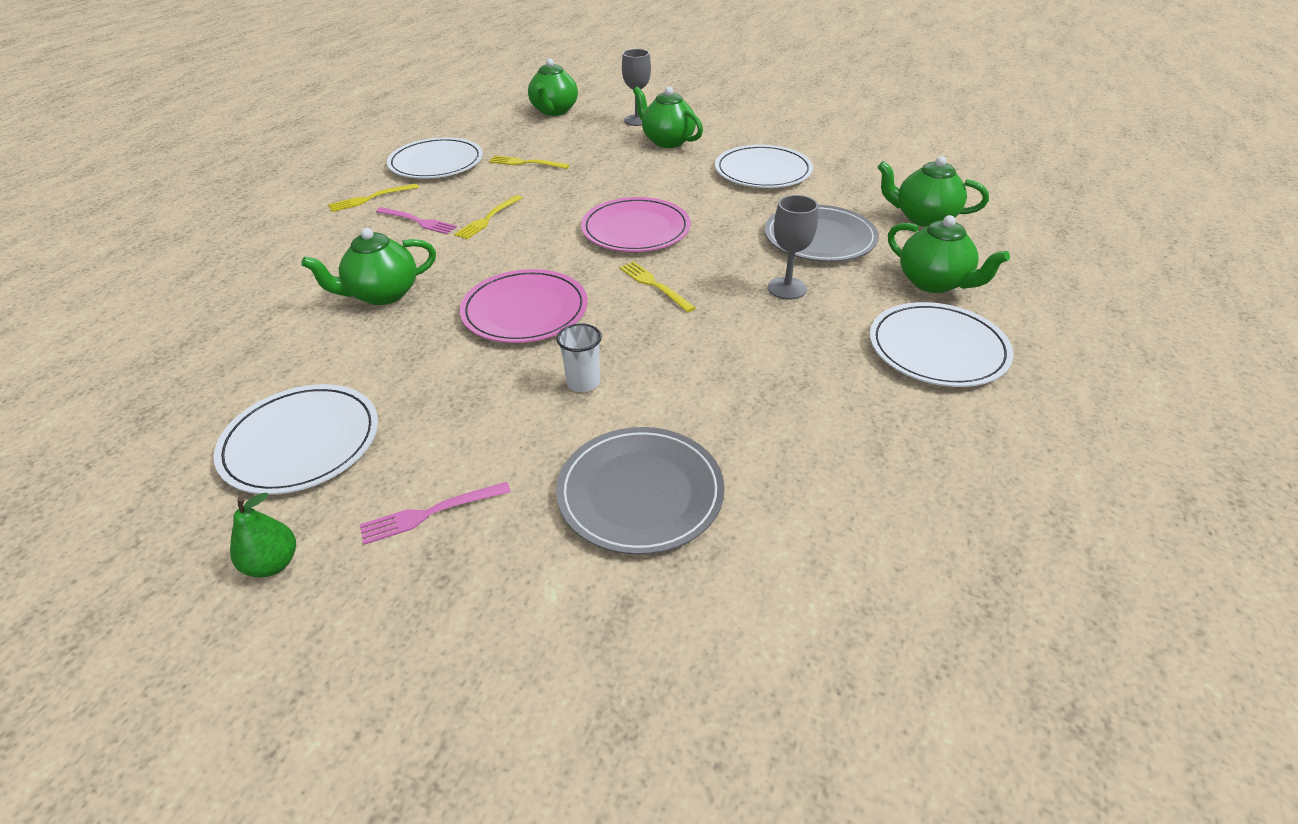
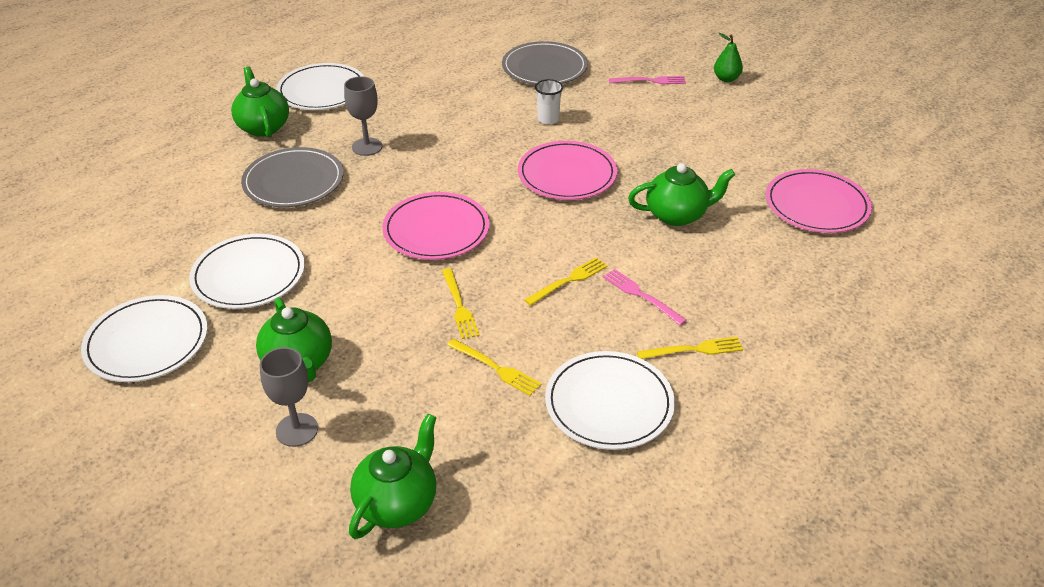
camera: 160 degrees left, 0 degrees up
(199, 343) = (816, 205): none -> pink plate
(301, 442) = (723, 124): white plate -> white plate (147, 342)
(654, 285) = (459, 172): yellow fork -> yellow fork (459, 306)
(924, 218) = (186, 179): green teapot -> none

